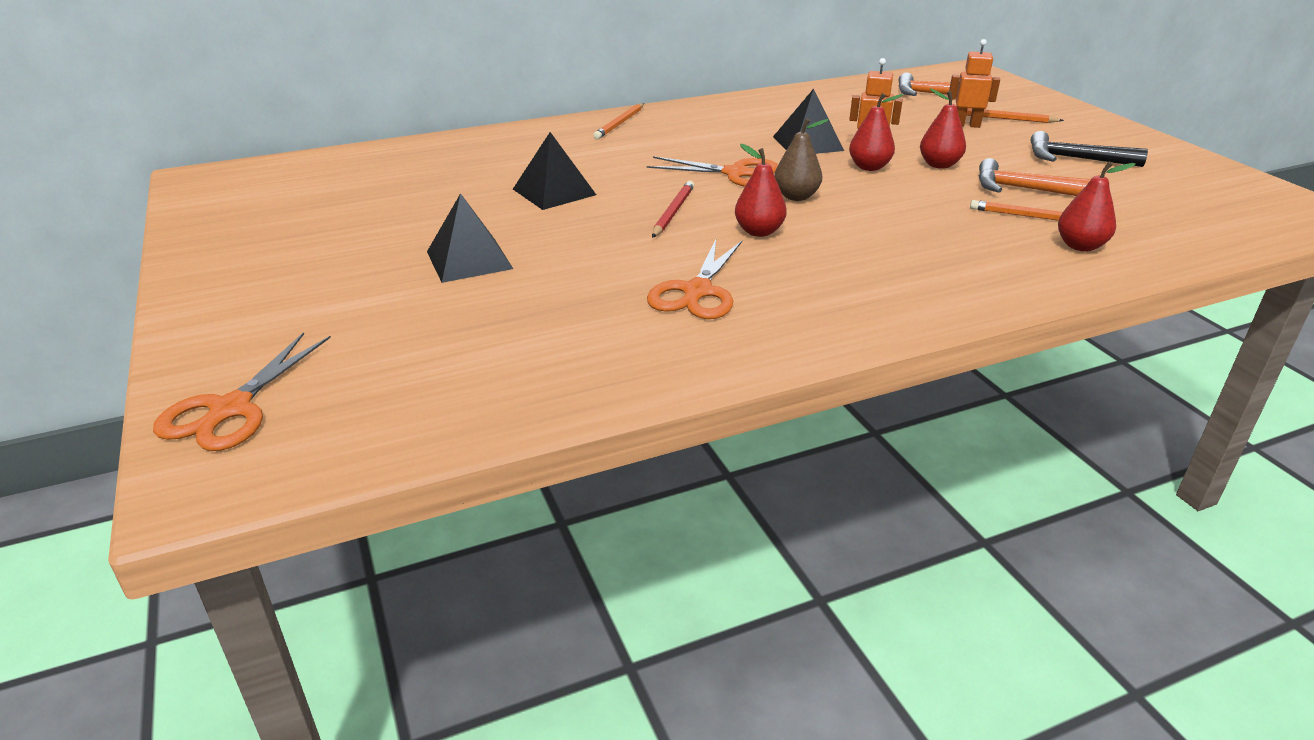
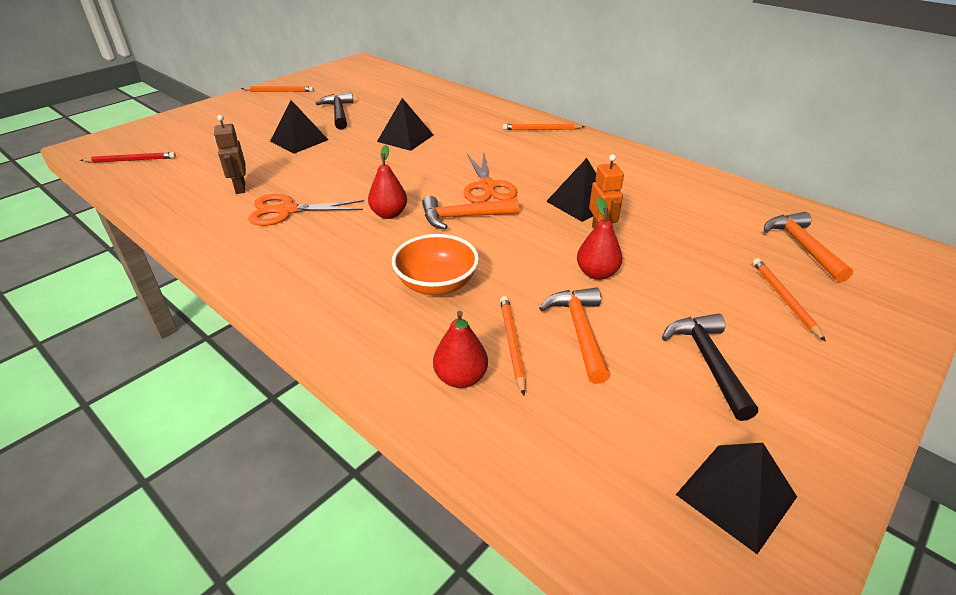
camera: 65 degrees right, 5 degrees up
(224, 254) = (279, 91): none -> orange pencil
(231, 409) = (140, 134): orange scissors -> none
(402, 220) = (339, 113): none -> black hammer
(592, 320) = (240, 188): none -> brown robot
(672, 212) = (401, 179): red pencil -> red pencil (131, 160)
(796, 196) = (463, 217): brown pear -> orange hammer
(869, 167) = (554, 238): red pear -> none
(924, 231) = (436, 284): none -> orange bowl
(966, 125) = (730, 277): orange robot -> none
(1214, 186) = (736, 495): none -> black pyramid

